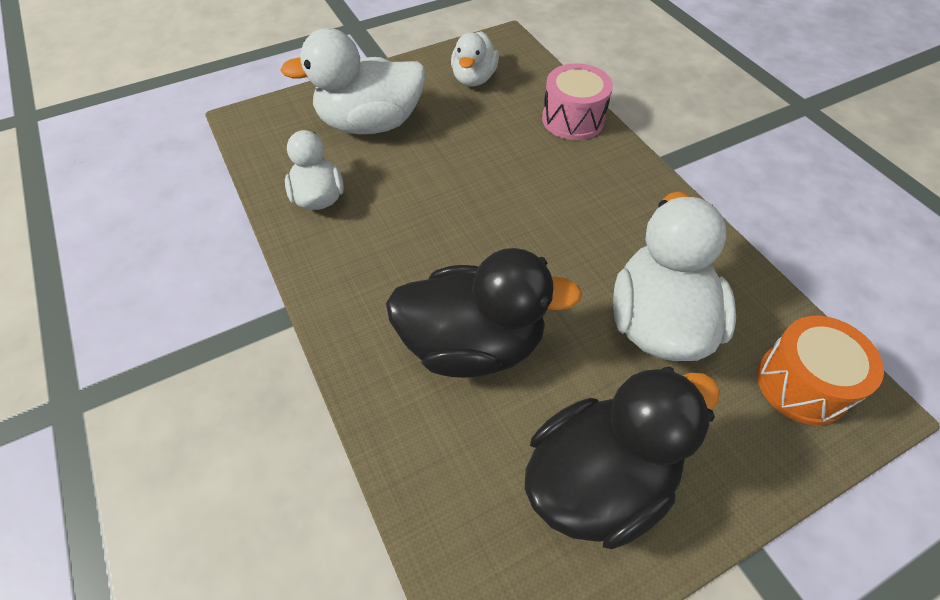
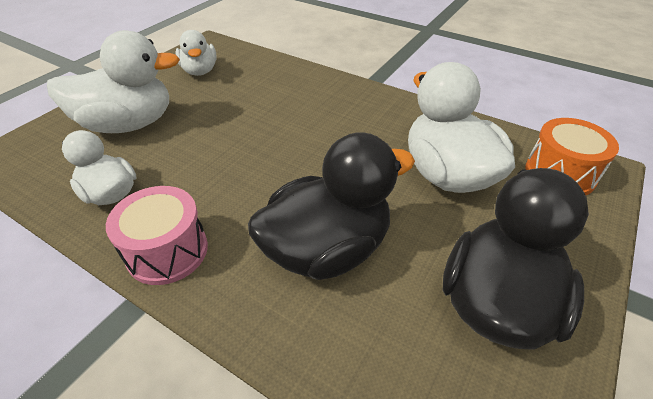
camera: 30 degrees left, 10 degrees down
(370, 124) = (128, 124): white duck -> white duck turned 150 degrees counterclockwise
(573, 119) = (293, 74): pink drum -> pink drum (167, 251)

